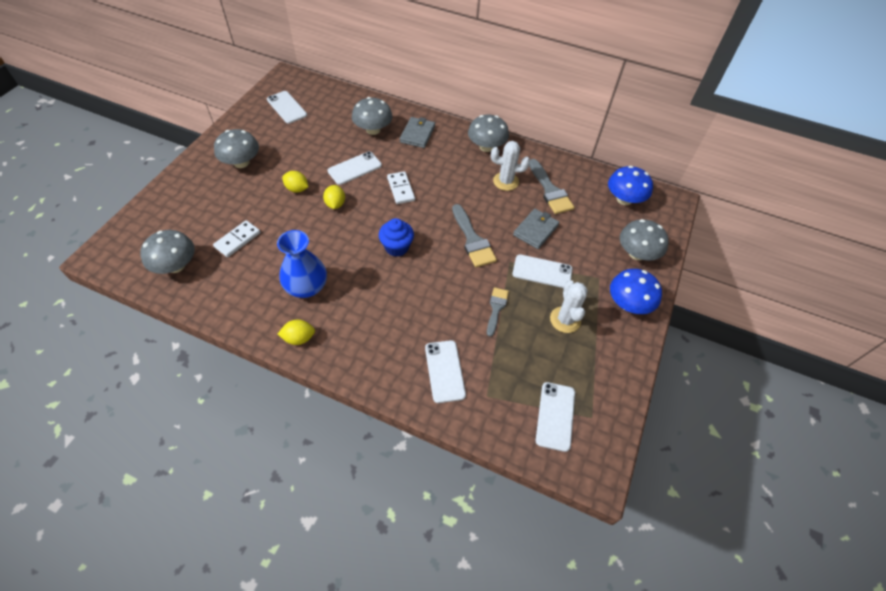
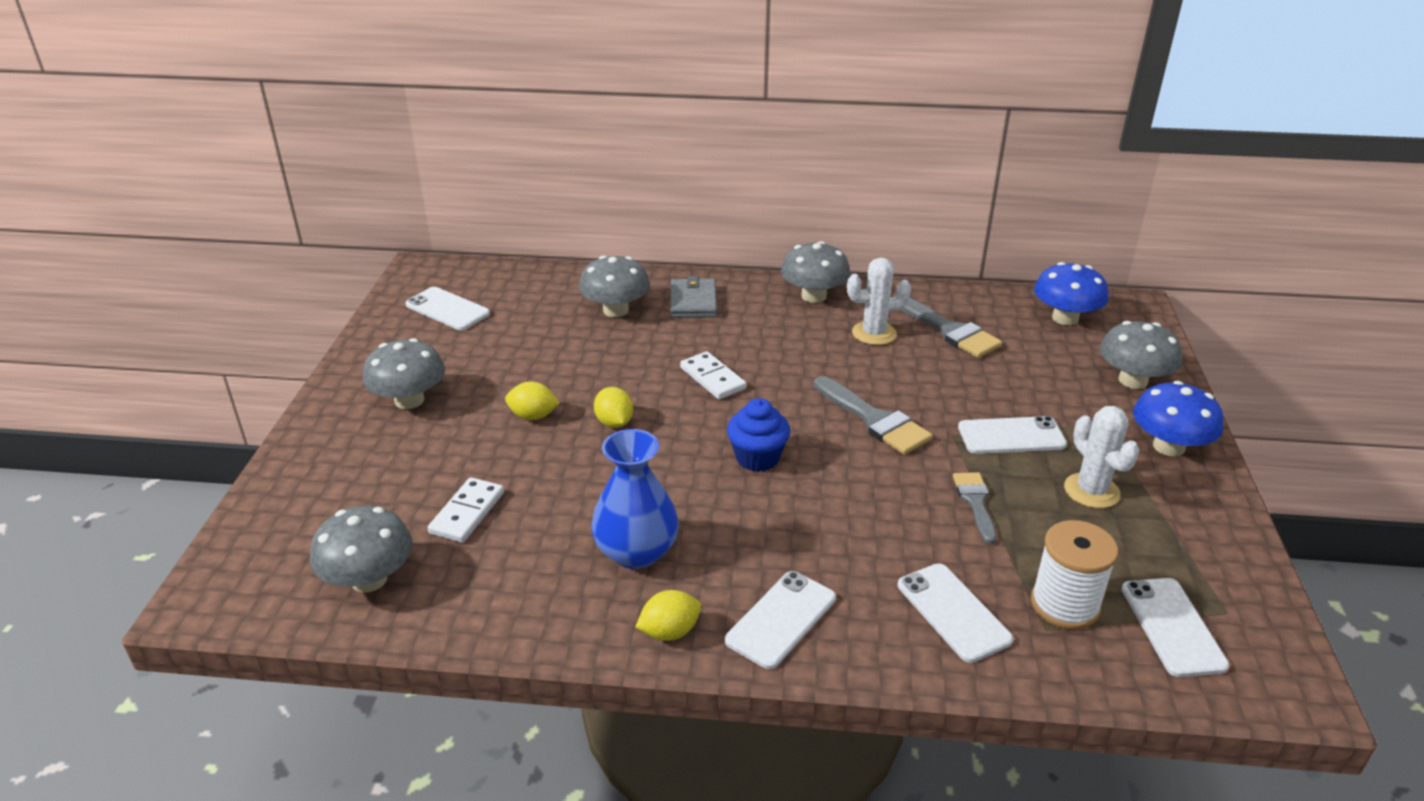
camera: 15 degrees left, 20 degrees down
(354, 168) = (617, 367): white phone -> white phone (781, 619)
(505, 385) = (1064, 605): none -> white spool
(535, 230) = (963, 385): grey wallet -> none

